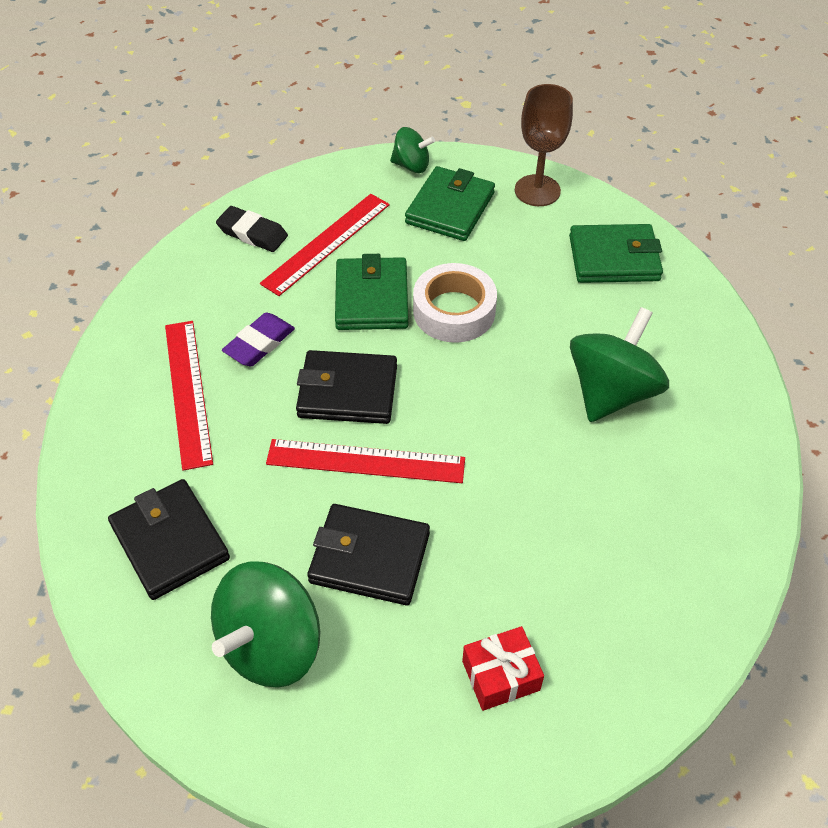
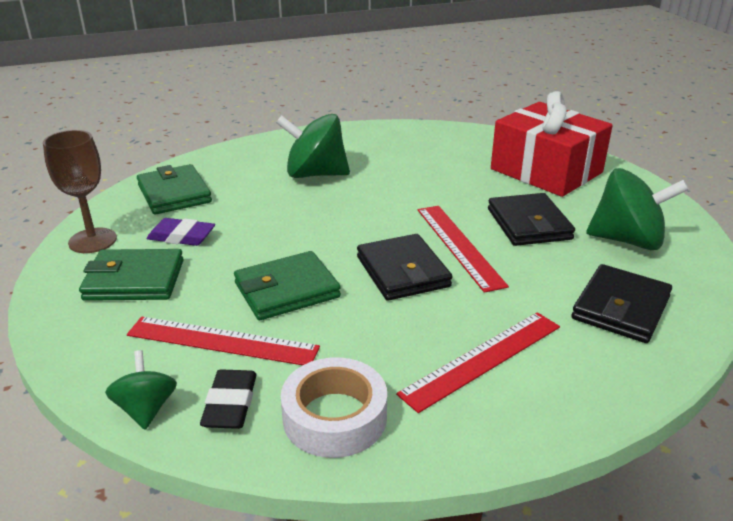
camera: 115 degrees left, 20 degrees down
(259, 343) = (390, 336): purple eraser -> purple eraser (181, 236)
(411, 165) = (64, 322): green spinning top -> green spinning top (146, 409)
(454, 311) = (276, 246): white tape -> white tape (334, 417)
(500, 675) = (546, 171): red gift -> red gift, size x2.29

